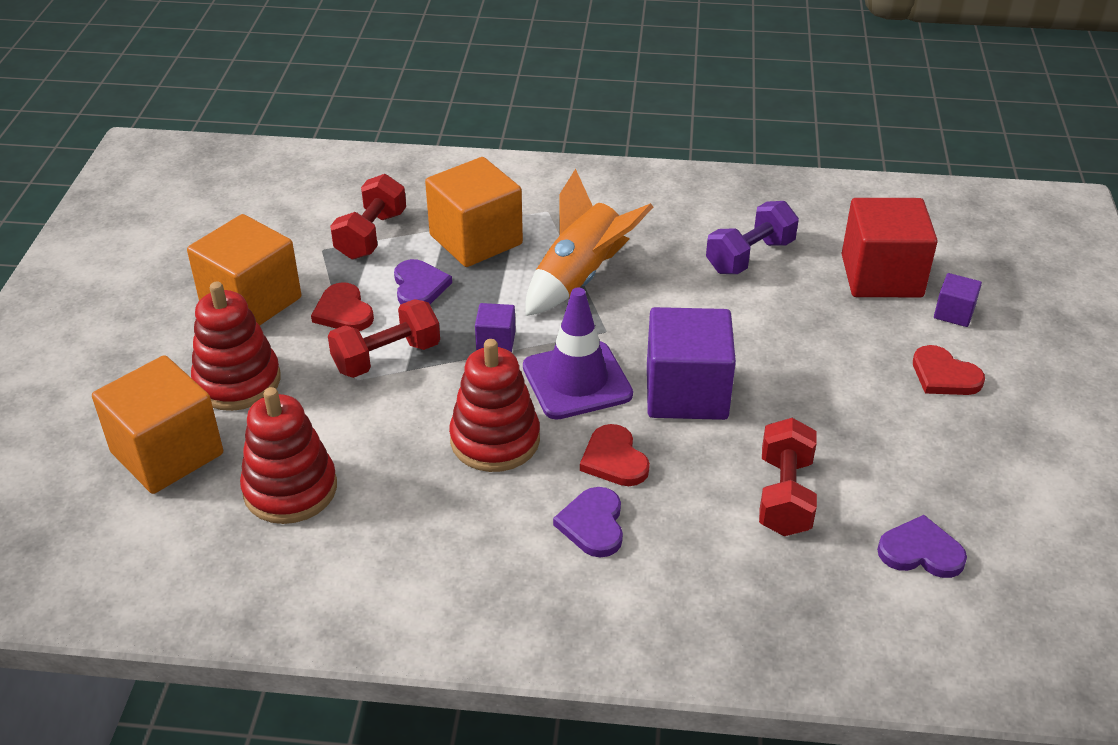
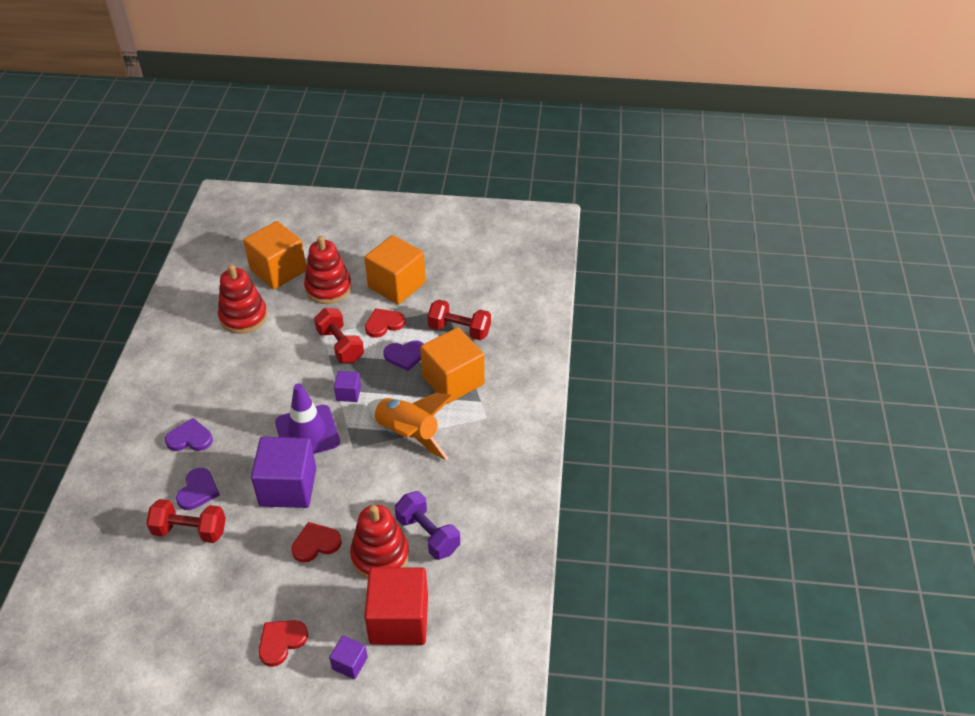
camera: 90 degrees right, 5 degrees up
(495, 440) = (263, 395): red stacking toy -> red stacking toy (380, 555)
(614, 459) = (237, 449): red heart -> red heart (316, 543)
(921, 551) = (129, 596): purple heart -> purple heart (198, 491)

